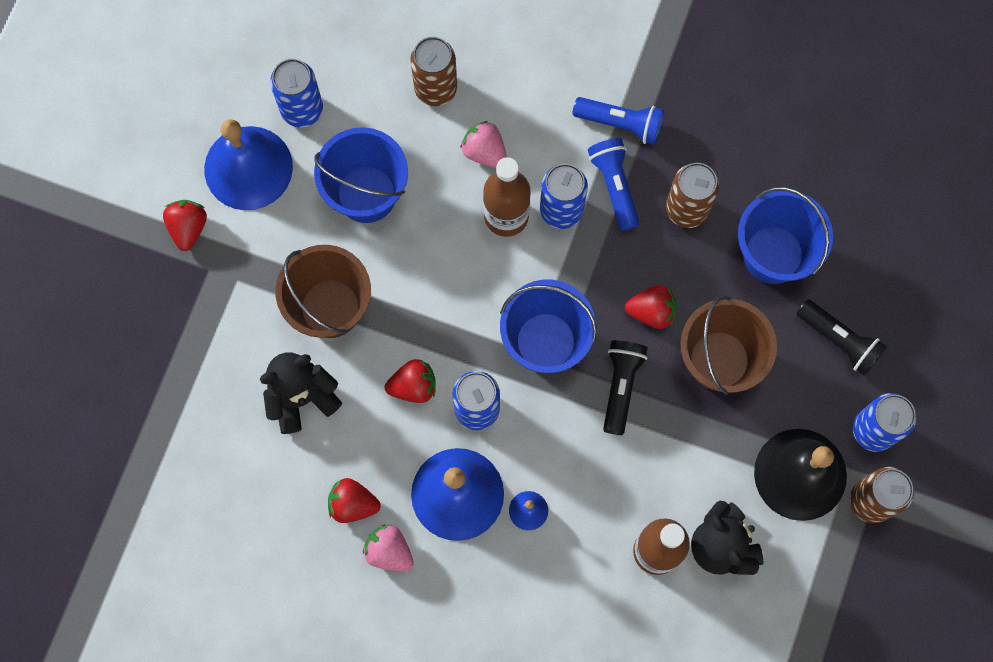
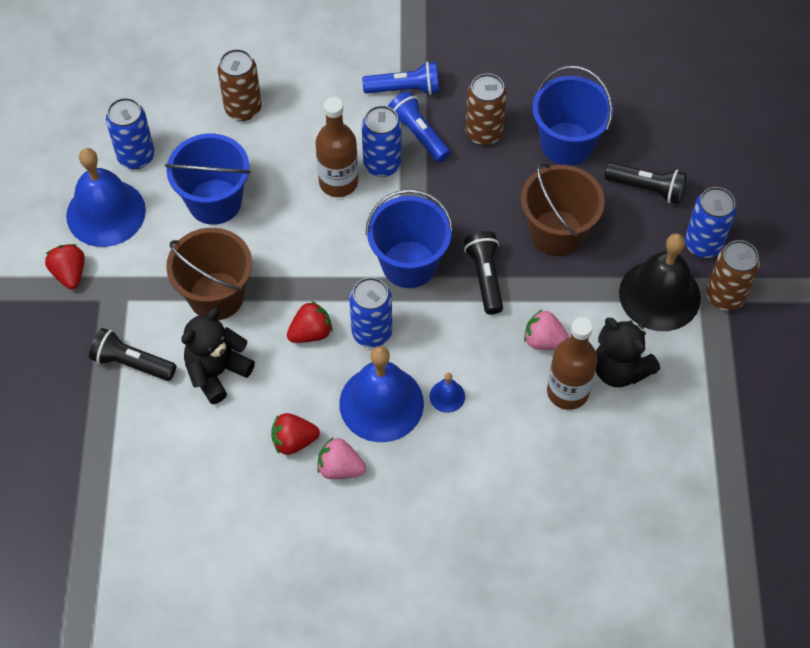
camera: 20 degrees left, 15 degrees down
(218, 355) = (132, 363): none -> black flashlight
(484, 152) = (302, 141): pink strawberry -> pink strawberry (544, 341)
(651, 311) = (487, 215): red strawberry -> none

